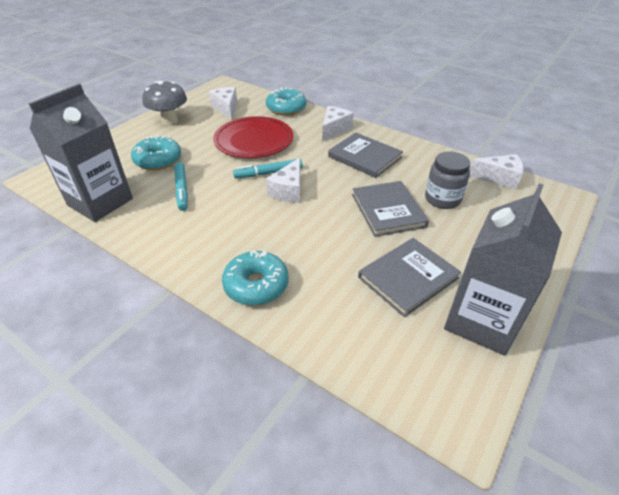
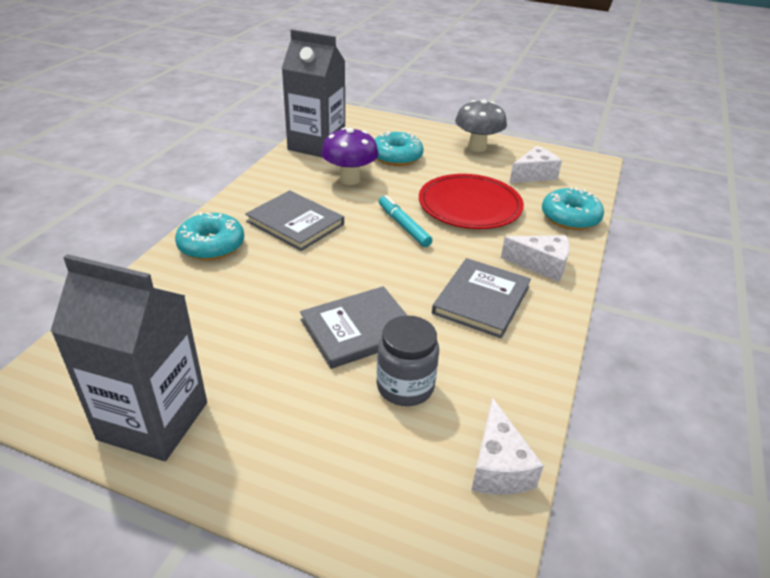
camera: 75 degrees right, 5 degrees down
(182, 190) = (349, 179): turquoise marker -> purple mushroom
(288, 190) = (373, 245): white cheese -> none
(408, 278) = (228, 352): grey book -> grey book (295, 223)

